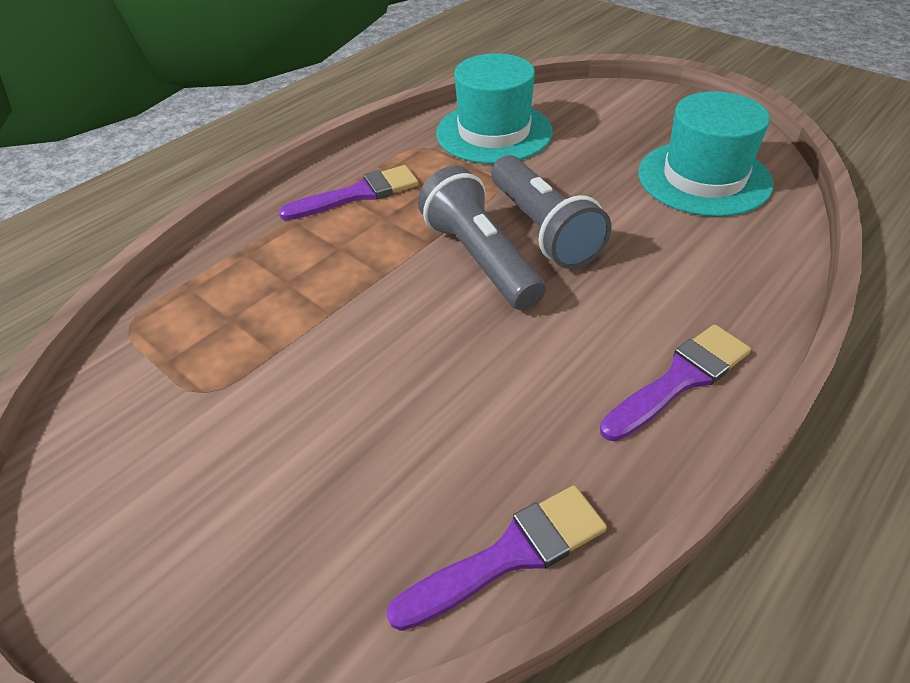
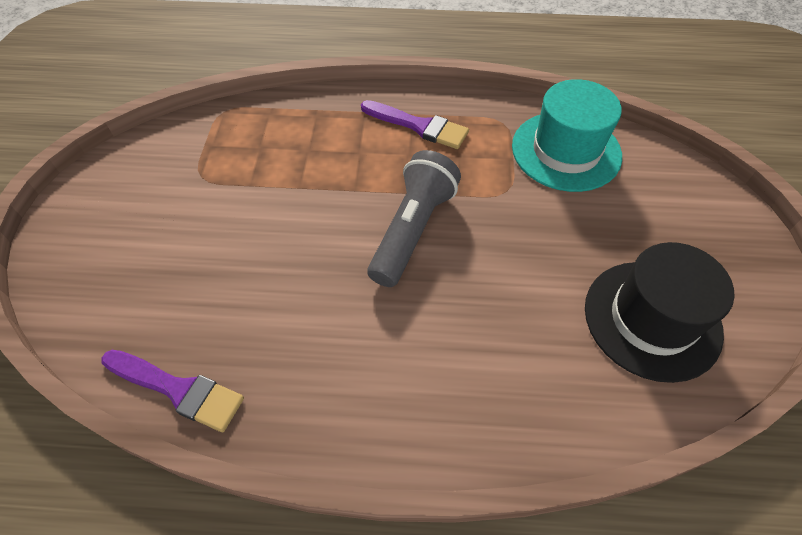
camera: 50 degrees right, 10 degrees up
(543, 229) = (477, 247): grey flashlight -> none
(680, 379) = (386, 415): purple brush -> none
(704, 178) = (652, 319): turquoise hat -> black hat

